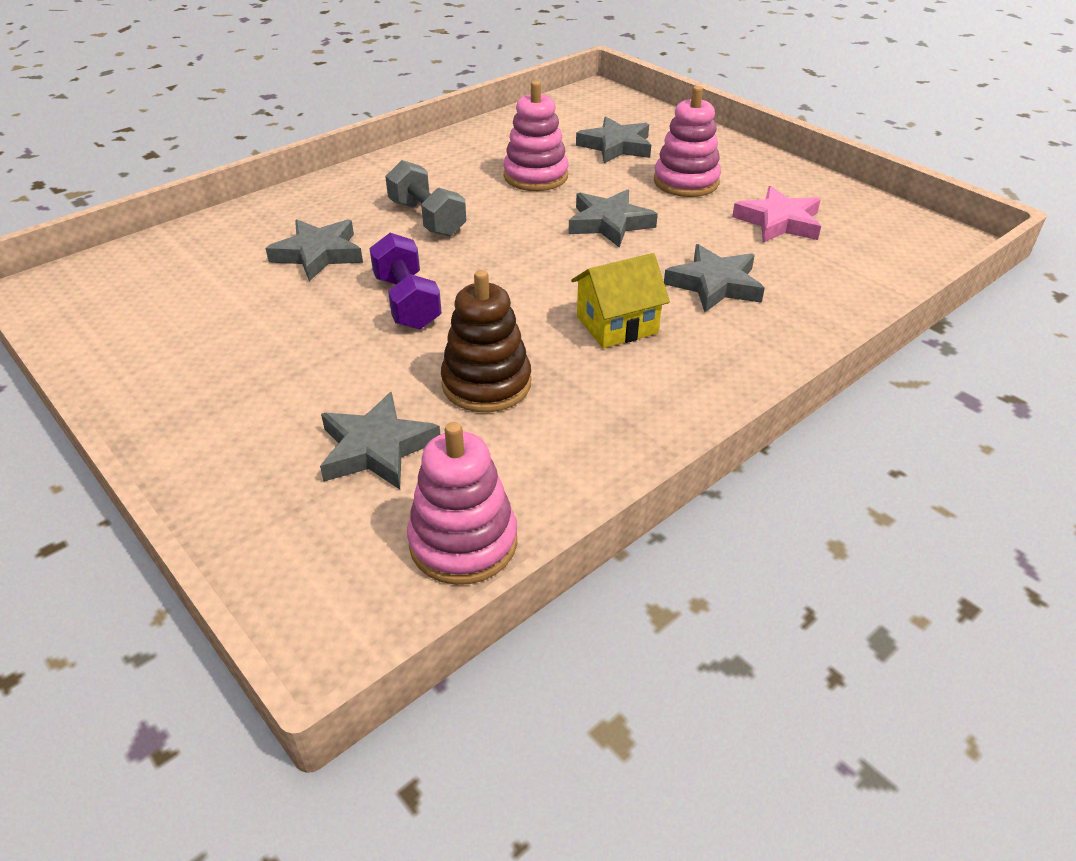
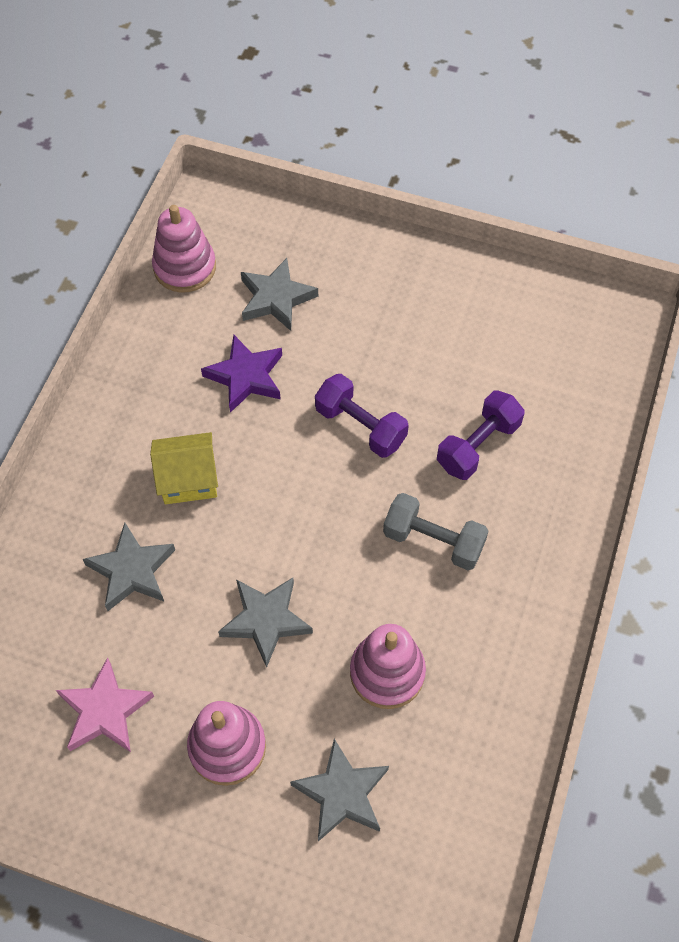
camera: 150 degrees right, 20 degrees up
(318, 254) = (478, 445): grey star -> purple dumbbell
(486, 384) = (246, 377): brown stacking toy -> purple star
(617, 325) = (188, 479): yellow house -> yellow house turned 45 degrees clockwise

